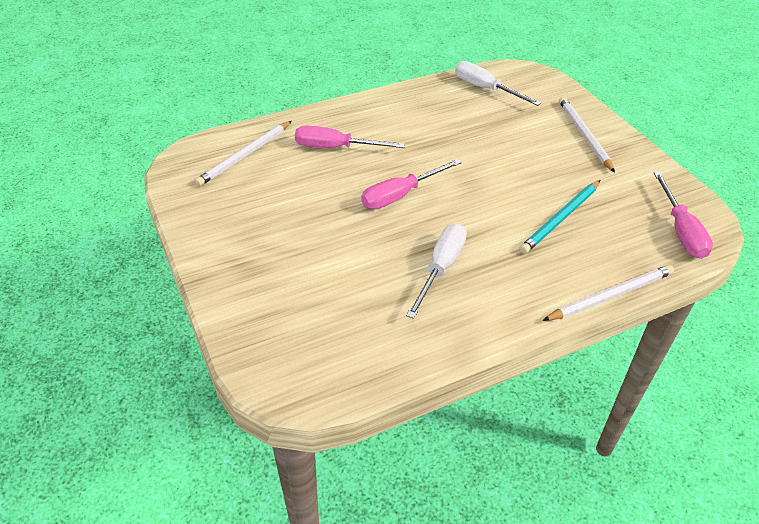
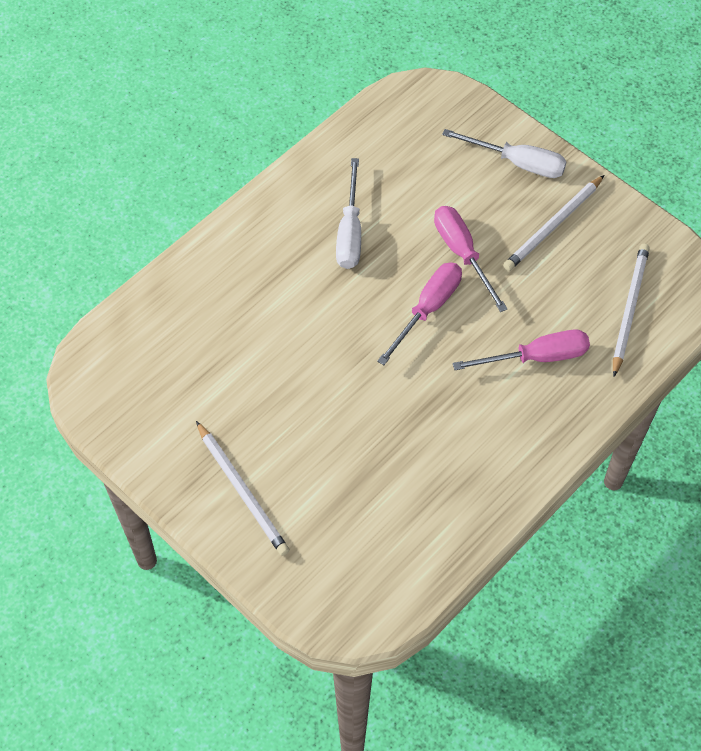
camera: 160 degrees right, 15 degrees up
(485, 89) = (399, 549): white screwdriver -> white screwdriver (517, 163)
(560, 219) = (247, 334): turquoise pencil -> none
(611, 295) = (184, 253): white pencil -> white pencil (553, 226)
(680, 230) = (116, 360): pink screwdriver -> pink screwdriver (462, 254)

